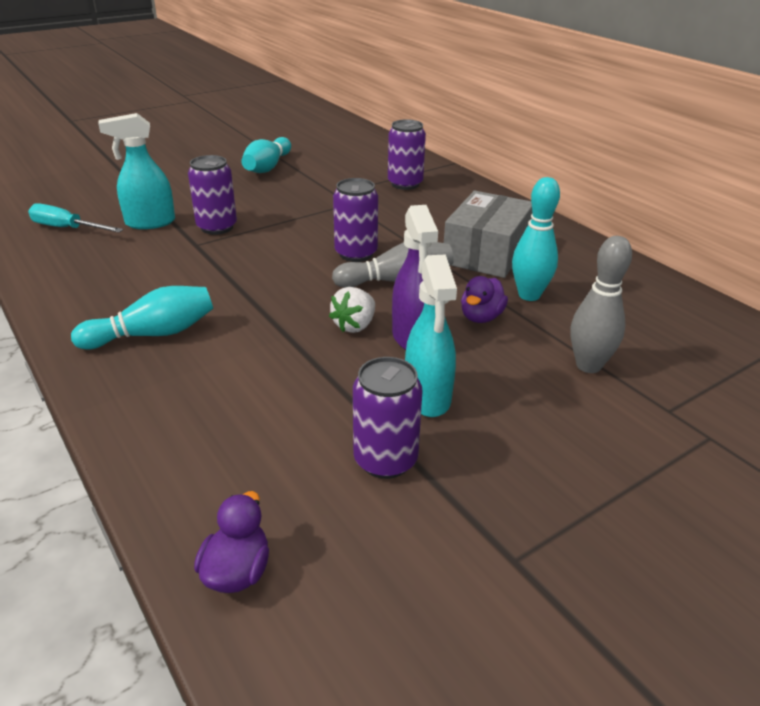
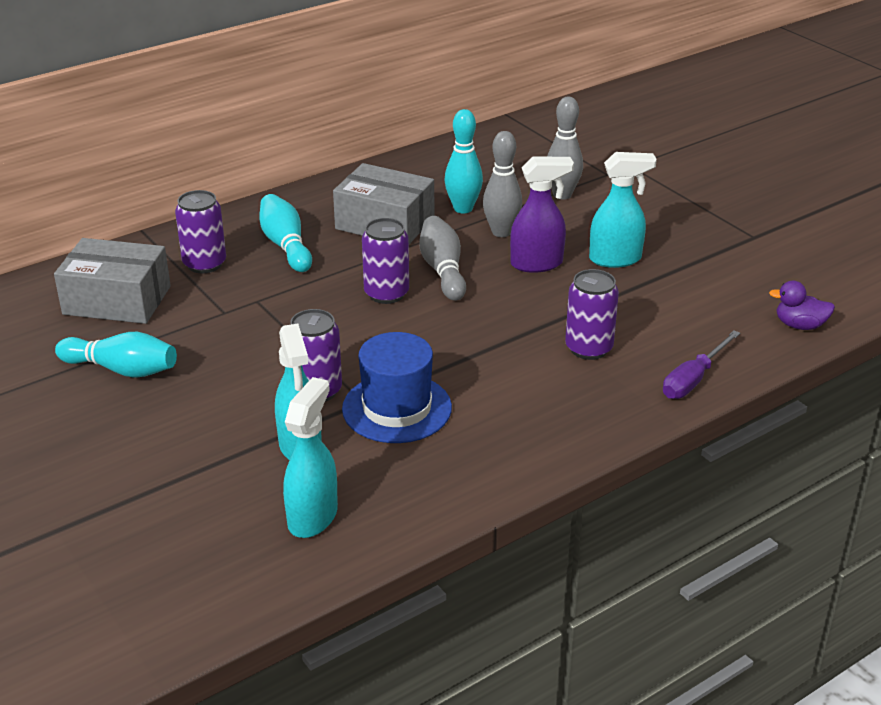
camera: 90 degrees left, 0 degrees up
(67, 228) = (313, 517): turquoise screwdriver -> turquoise spray bottle
(147, 435) = (693, 379): none -> purple screwdriver
(153, 334) = (554, 400): turquoise bowling pin -> turquoise bowling pin (286, 245)
(178, 257) = (397, 408): none -> blue hat
(354, 161) = (117, 300): none -> grey box
(354, 325) = (523, 291): white strawberry -> none
(385, 460) = (687, 276): purple can -> purple can (589, 348)
(481, 317) = (501, 232): purple duck -> grey bowling pin

